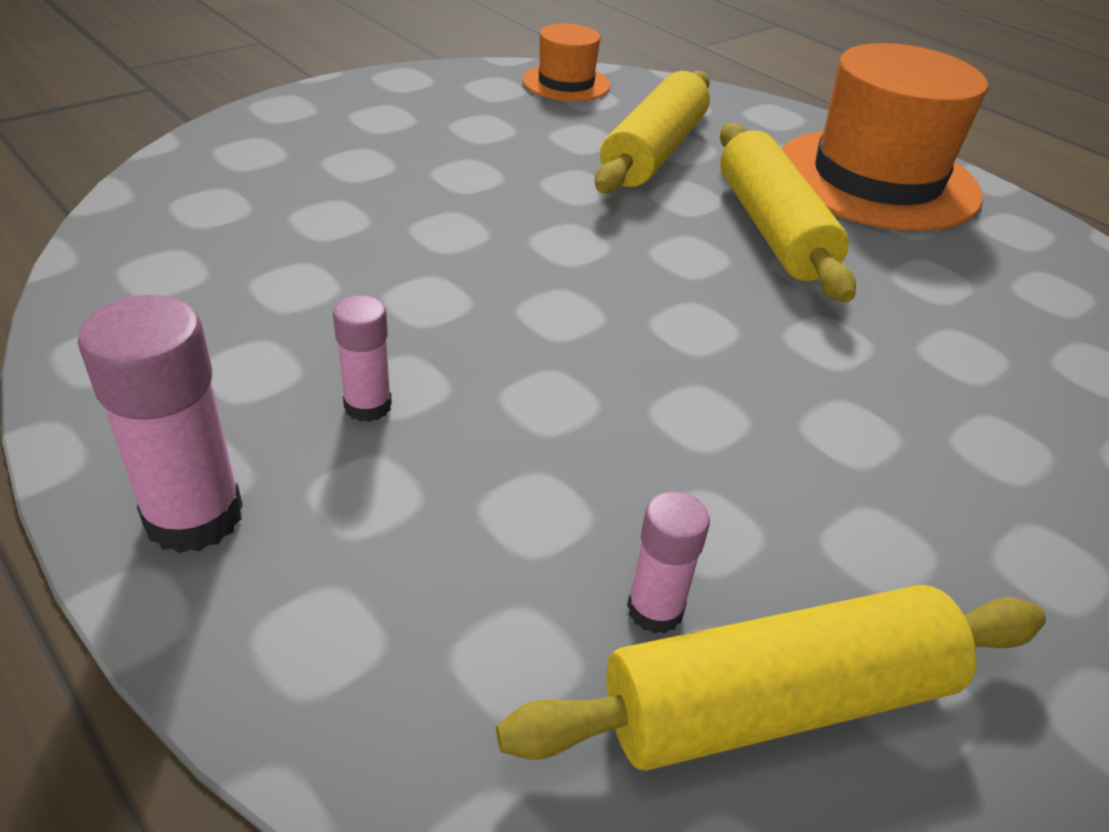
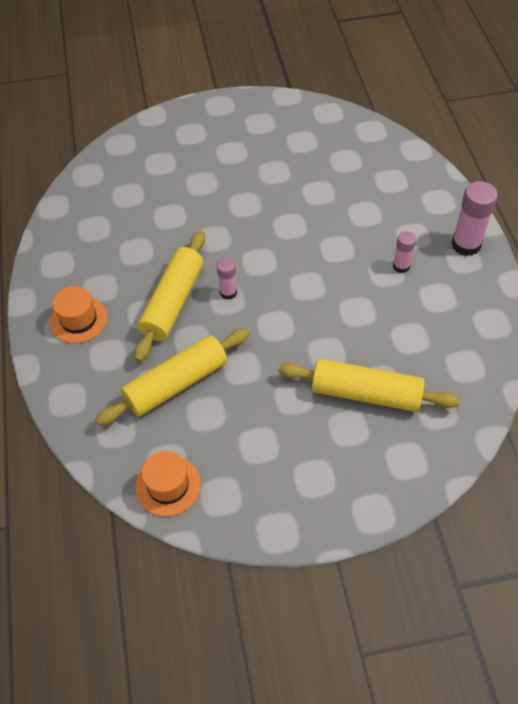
camera: 145 degrees left, 15 degrees up
(655, 609) = (349, 178): pink glue stick -> pink glue stick (228, 292)
(777, 702) = (334, 152): yellow rolling pin -> yellow rolling pin (366, 393)
(876, 179) = (78, 319): orange hat -> orange hat, size x0.50

